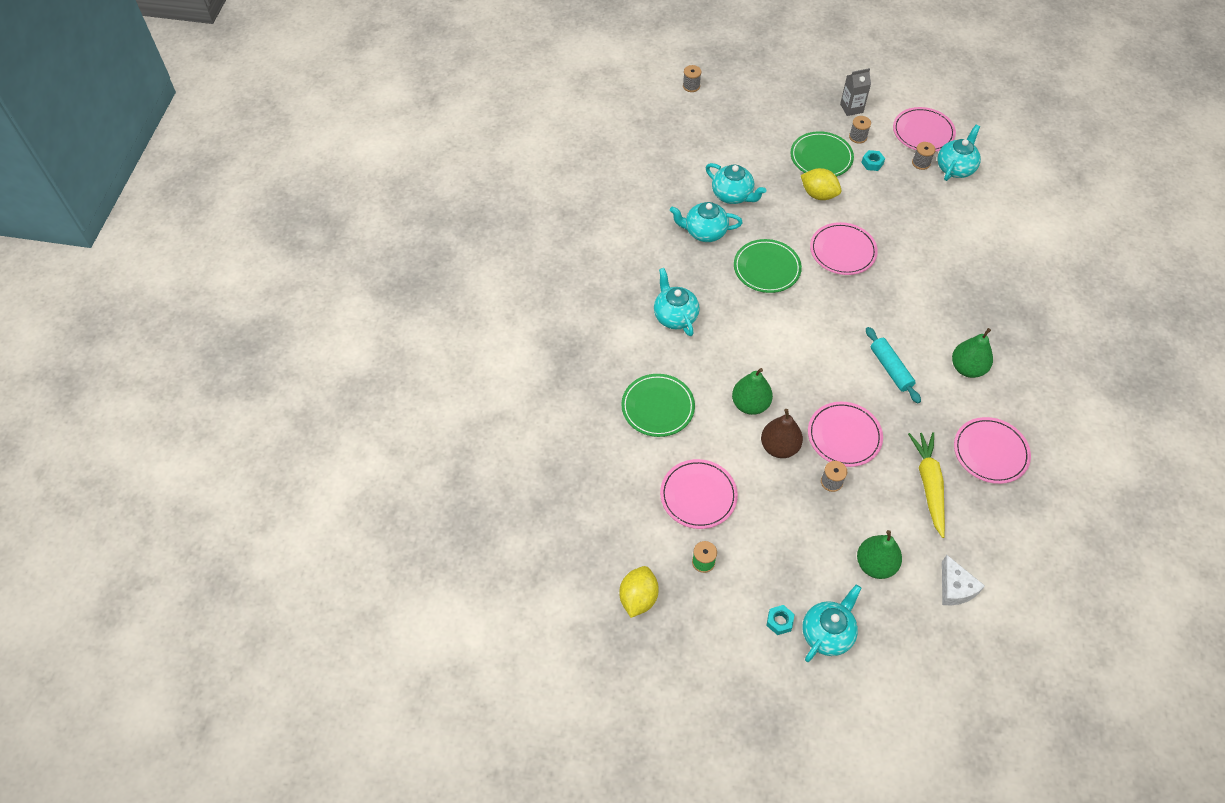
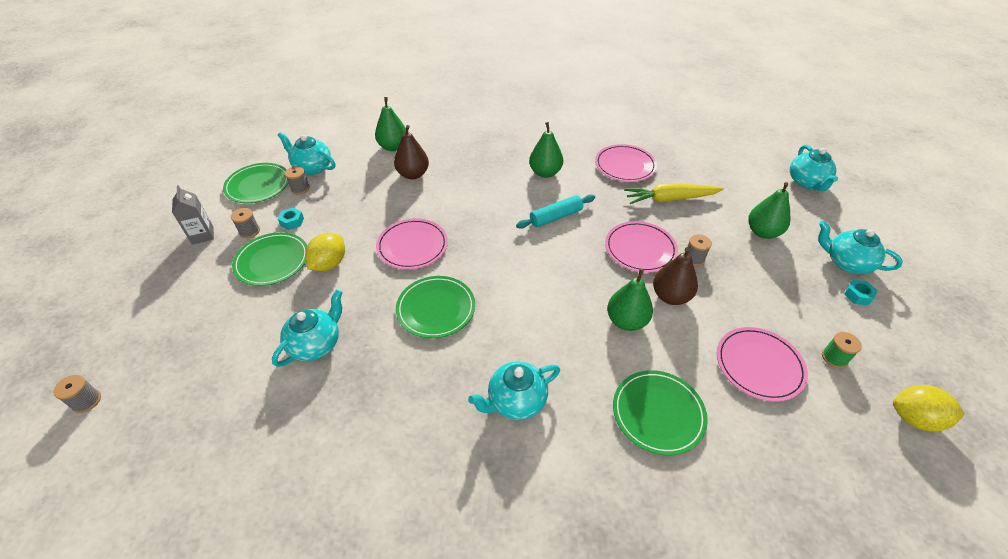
camera: 95 degrees left, 10 degrees down
(704, 232) = (375, 373): turquoise teapot -> turquoise teapot (807, 182)
(923, 132) = (258, 185): pink plate -> green plate
(952, 249) = (413, 174): none -> brown pear
(955, 588) = (757, 189): white cheese -> none
(1001, 231) = (393, 147): none -> green pear

